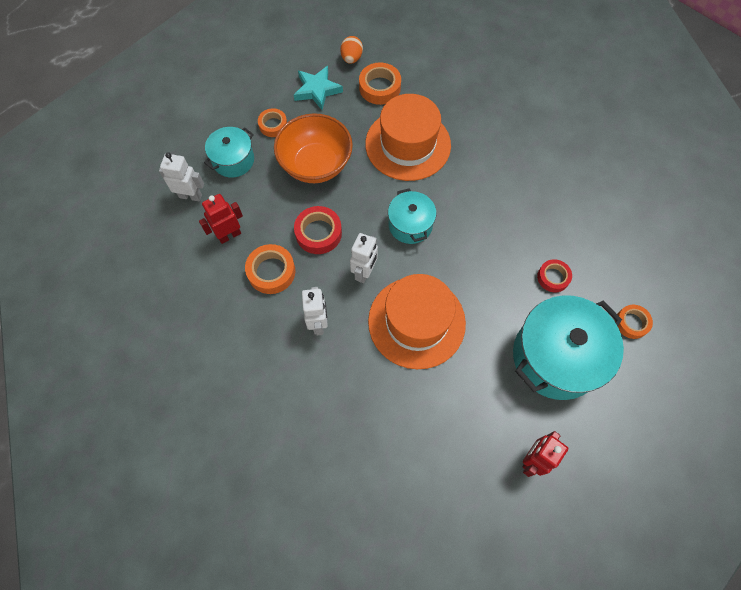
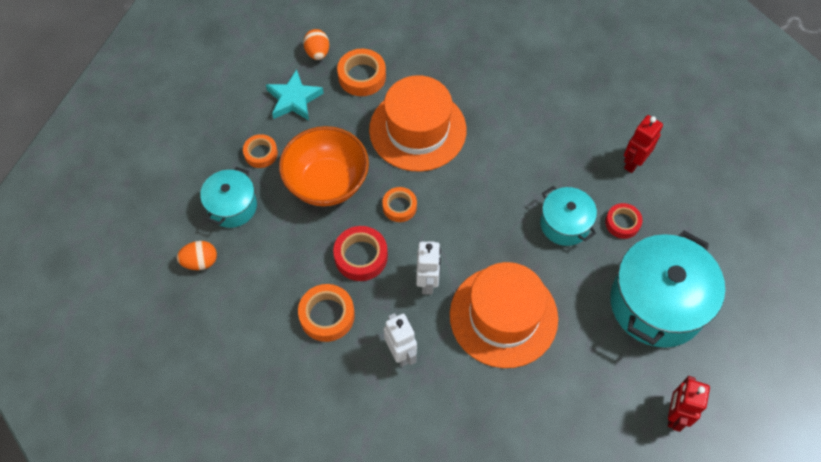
camera: 20 degrees left, 5 degrees down
(190, 196) = (200, 262): white robot -> orange egg
(229, 235) = (263, 291): red robot -> red robot (633, 162)
(410, 225) = (455, 215): turquoise pot -> turquoise pot (564, 224)
(631, 323) = (716, 243): orange tape -> orange tape (399, 207)

